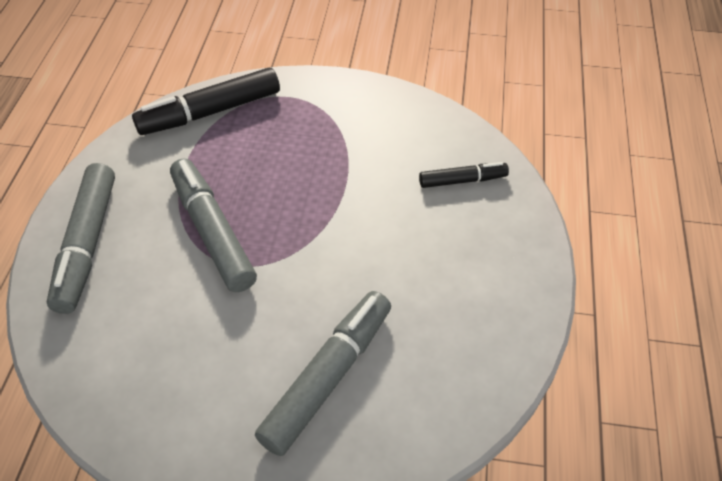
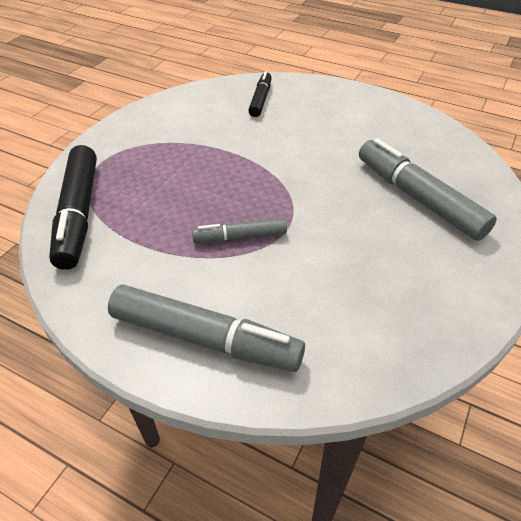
camera: 70 degrees left, 5 degrees down
(213, 232) = (240, 237): grey marker -> grey marker, size x0.56

